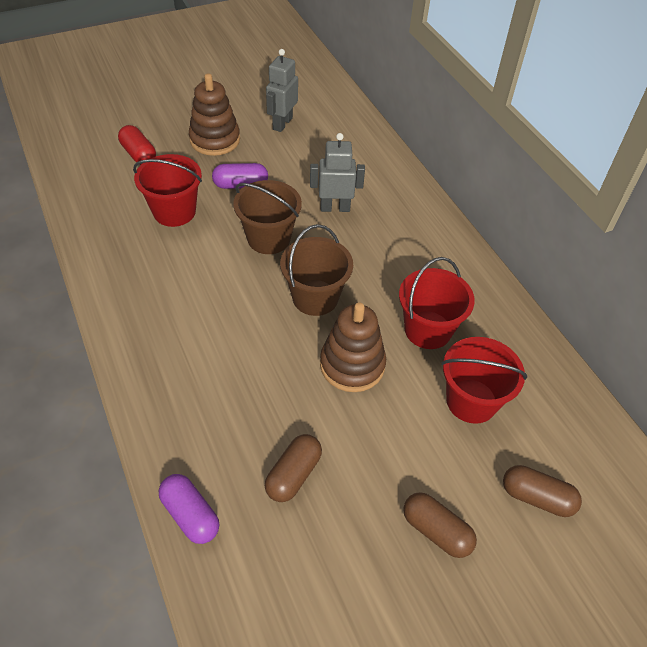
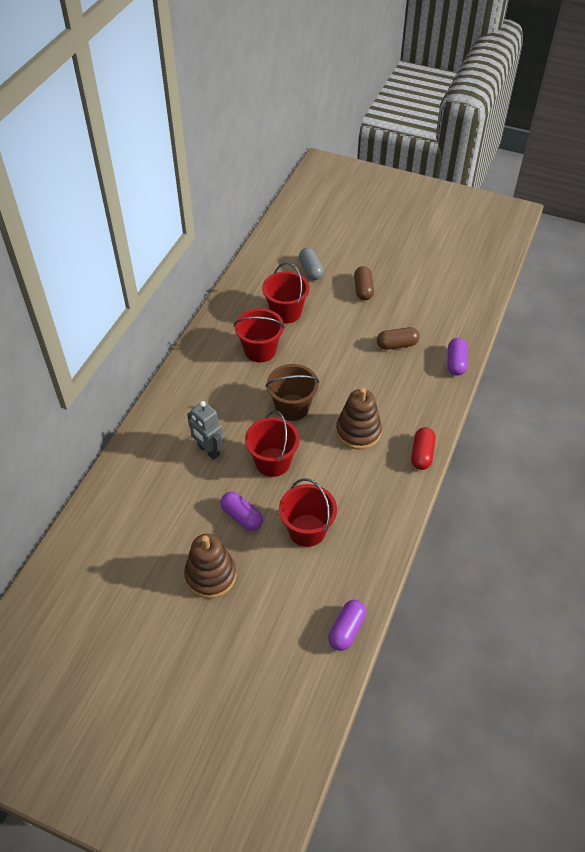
camera: 130 degrees left, 0 degrees up
(70, 175) = (346, 630): none -> purple capsule
(139, 154) = (279, 608): red capsule -> red capsule (422, 454)
(269, 238) = (273, 462): brown bucket -> red bucket
(282, 123) = (146, 549): grey robot -> none
(352, 365) = (317, 364): brown stacking toy -> brown stacking toy (358, 432)
(537, 497) = (311, 270): brown capsule -> grey capsule

